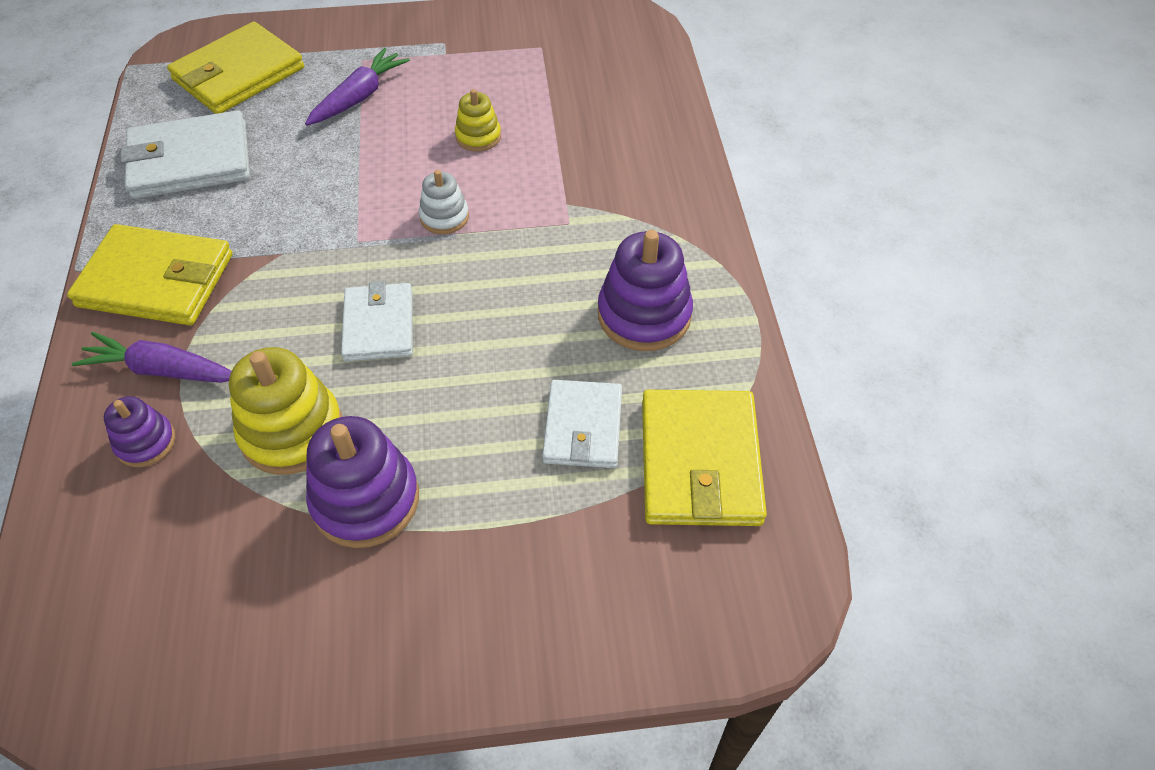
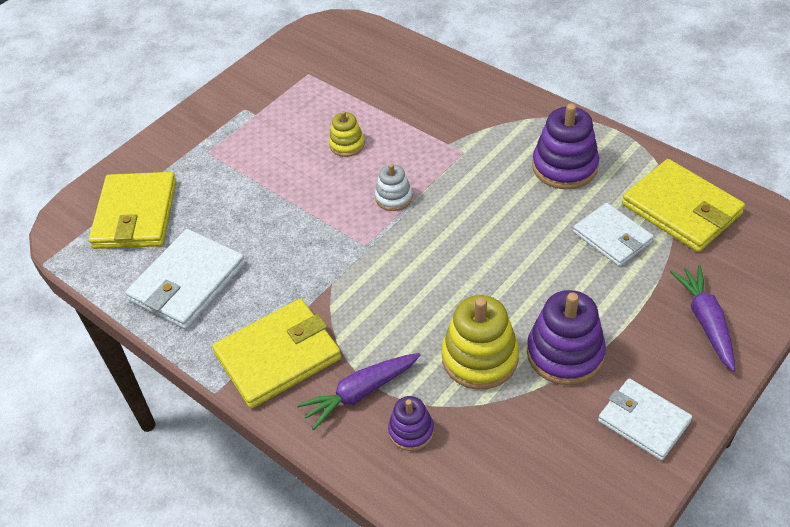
camera: 40 degrees left, 5 degrees down
(359, 97) = (240, 173): purple carrot -> purple carrot (705, 321)
(378, 325) = (444, 275): white wallet -> white wallet (643, 421)

